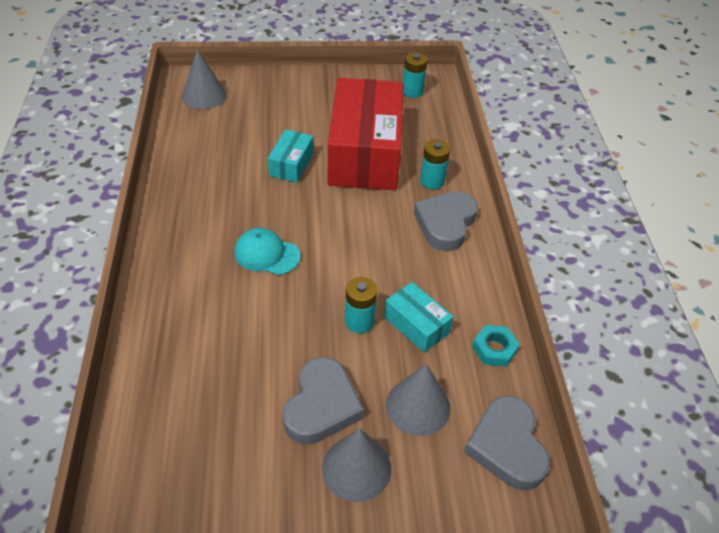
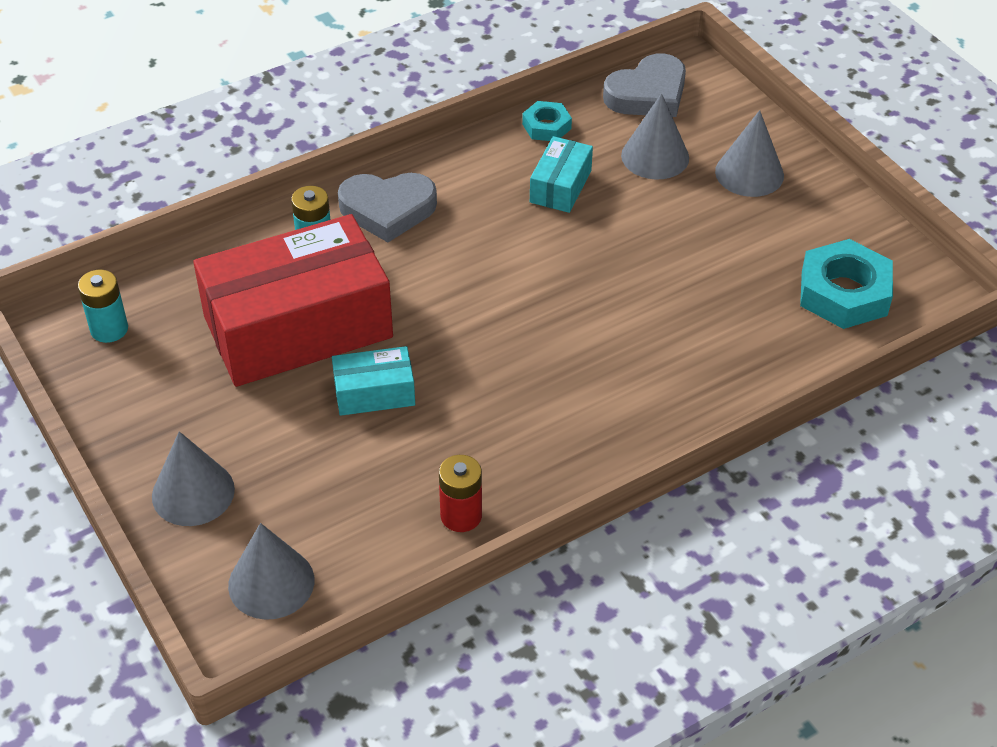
camera: 115 degrees left, 0 degrees up
(175, 452) = (844, 293): none -> turquoise nut
(180, 165) = (461, 515): none -> red battery
(266, 254) = (556, 342): turquoise cap -> none
(279, 88) = (193, 492): none -> grey cone
(321, 405) = (710, 217): grey heart -> none
(359, 321) = (590, 228): turquoise battery -> none

